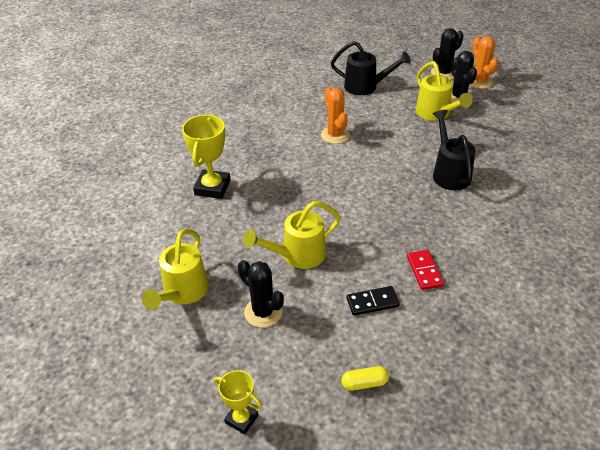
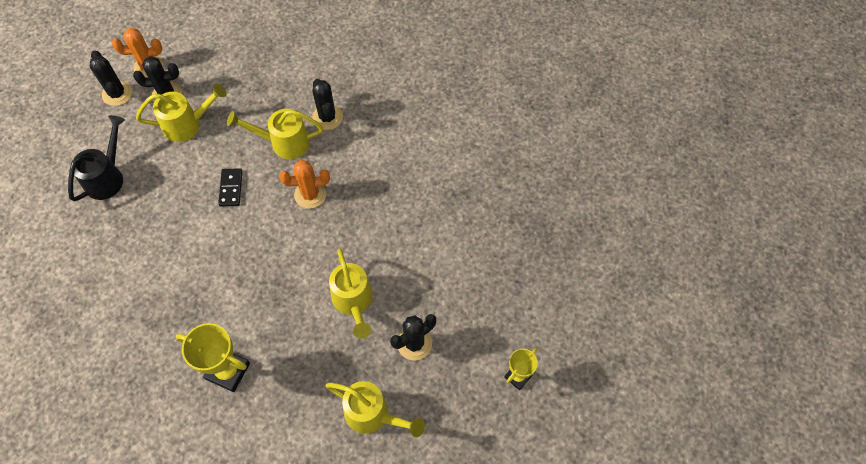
camera: 80 degrees left, 20 degrees up
(335, 135) = (185, 229): orange cactus -> orange cactus (310, 194)
(364, 383) = (502, 278): yellow capsule -> none
(372, 302) = (425, 251): black domino -> black domino (231, 188)
(424, 271) = (401, 202): red domino -> none
(449, 173) = (284, 142): black watering can -> yellow watering can
(495, 196) = (327, 117): none -> black cactus

